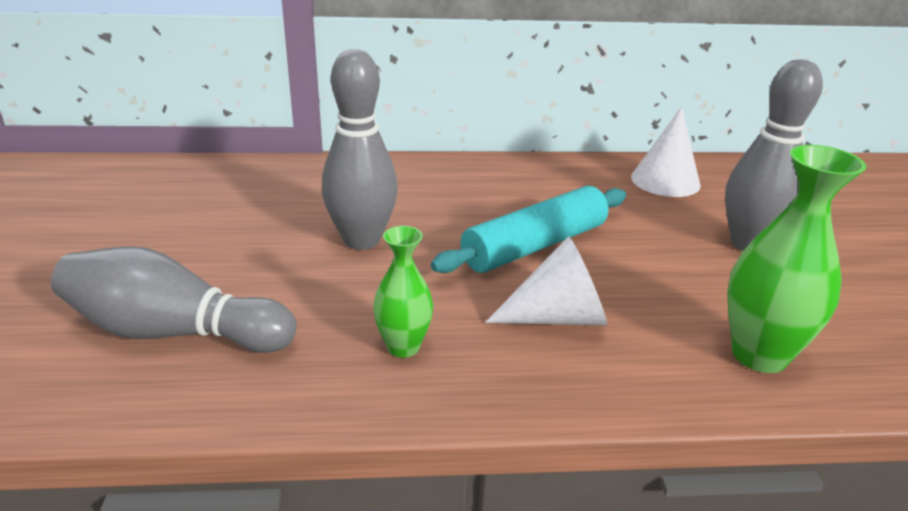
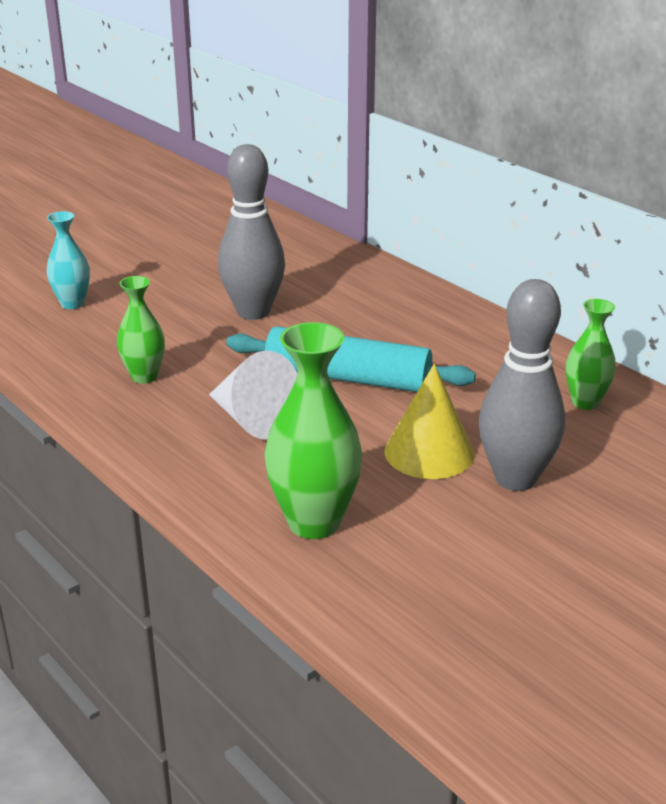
camera: 55 degrees right, 0 degrees up
(173, 332) = (72, 303): grey bowling pin -> turquoise vase
(665, 181) = (585, 402): white cone -> green vase
(685, 260) = (429, 452): none -> yellow cone

